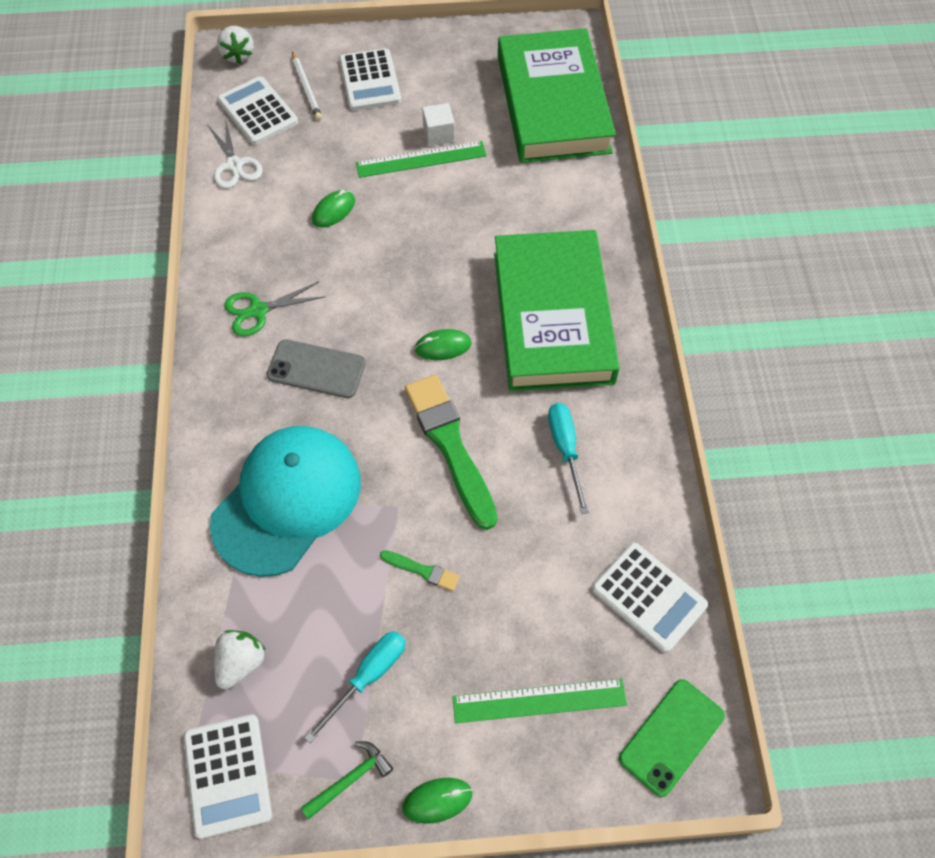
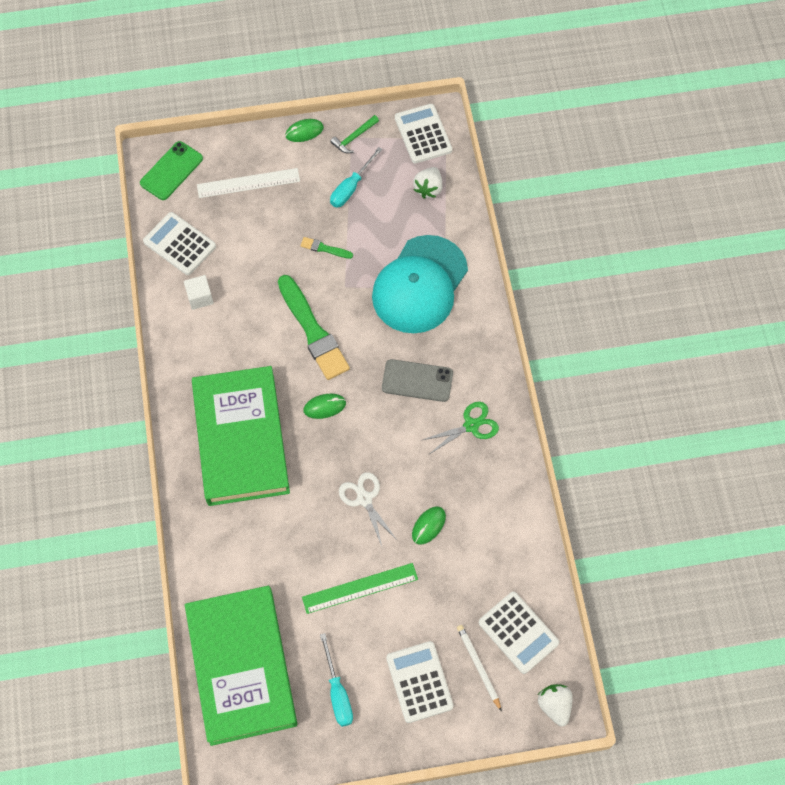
camera: 175 degrees right, 5 degrees up
(234, 165) = (524, 567): white scissors -> white scissors (364, 499)
(439, 134) = (346, 619): white cube -> white cube (200, 297)
(539, 700) = (248, 183): green ruler -> white ruler
(565, 450) = (232, 334): turquoise screwdriver -> turquoise screwdriver (337, 692)

